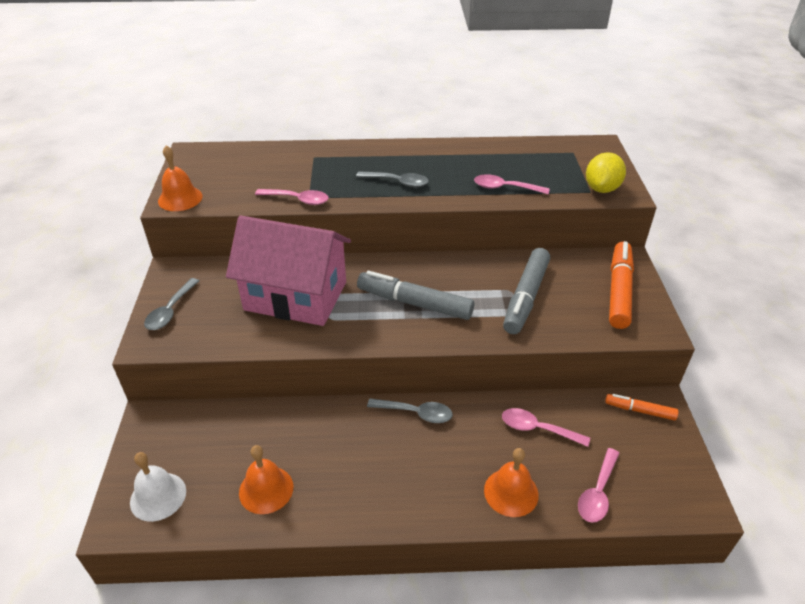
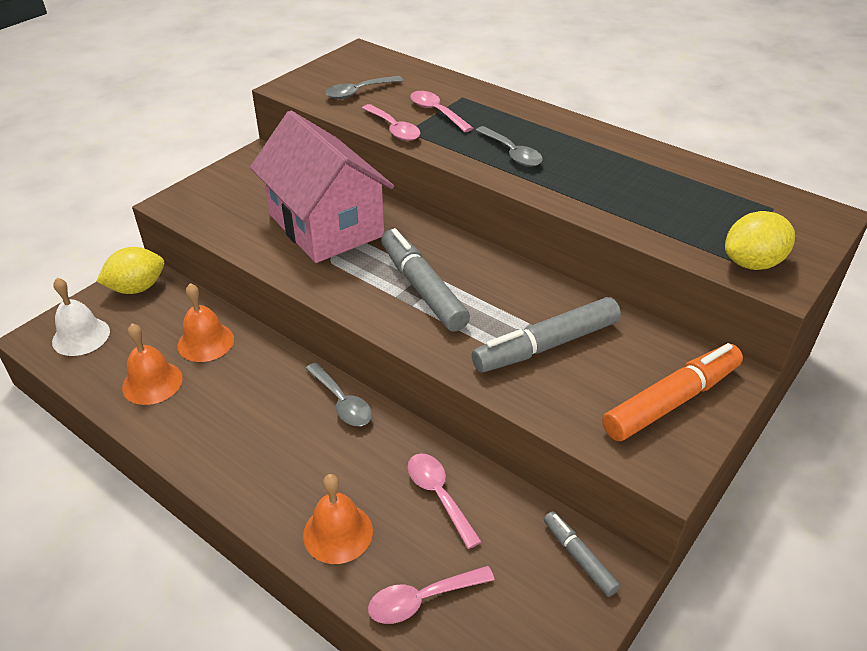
camera: 40 degrees right, 0 degrees up
(159, 431) = (137, 288): none -> yellow lemon
(170, 311) = (218, 187): grey spoon -> grey spoon (358, 92)
(180, 198) = (300, 87): orange bell -> orange bell (205, 342)
(505, 188) = (625, 209): pink spoon -> pink spoon (436, 112)
(639, 410) = (579, 557): orange marker -> grey marker

